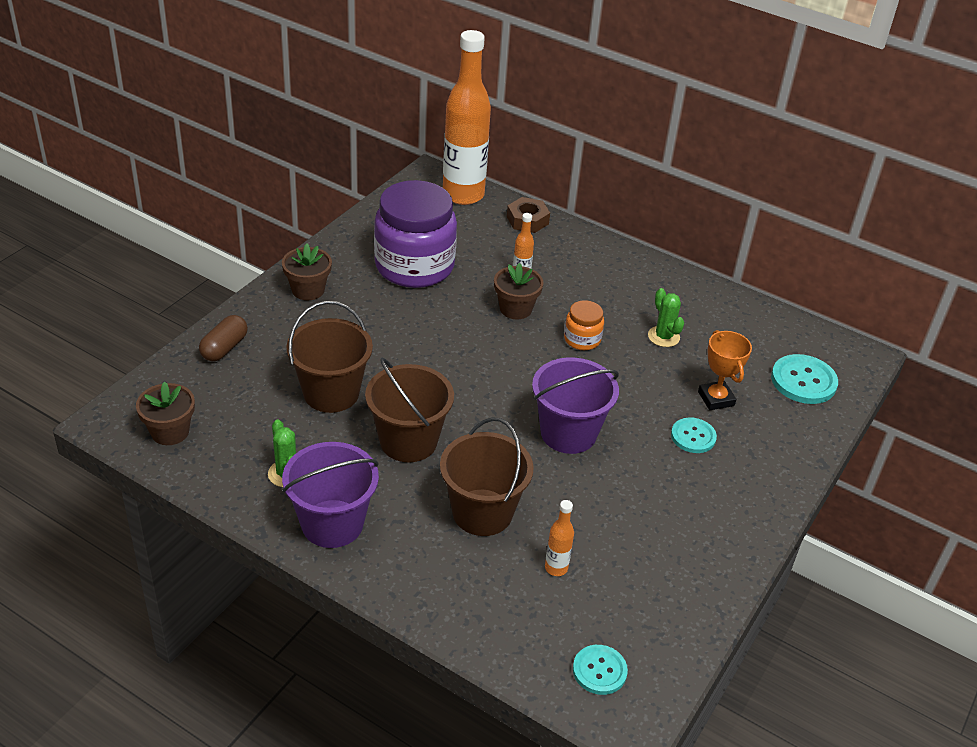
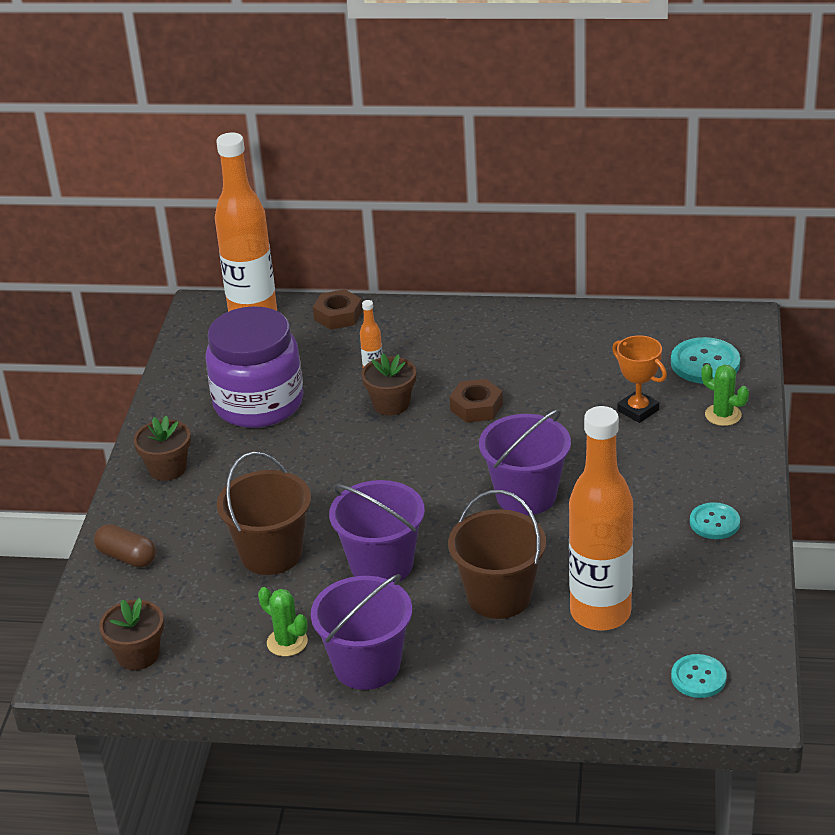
camera: 20 degrees left, 5 degrees down
(224, 348) = (127, 557): brown capsule -> brown capsule turned 60 degrees counterclockwise
(408, 441) = (381, 565): brown bucket -> purple bucket
(556, 568) = (600, 613): orange bottle -> orange bottle, size x2.49
(582, 339) = (476, 407): orange jar -> brown nut
(663, 337) = (551, 374): green cactus -> green cactus (723, 415)
(693, 436) = (641, 452): turquoise button -> turquoise button (714, 522)

